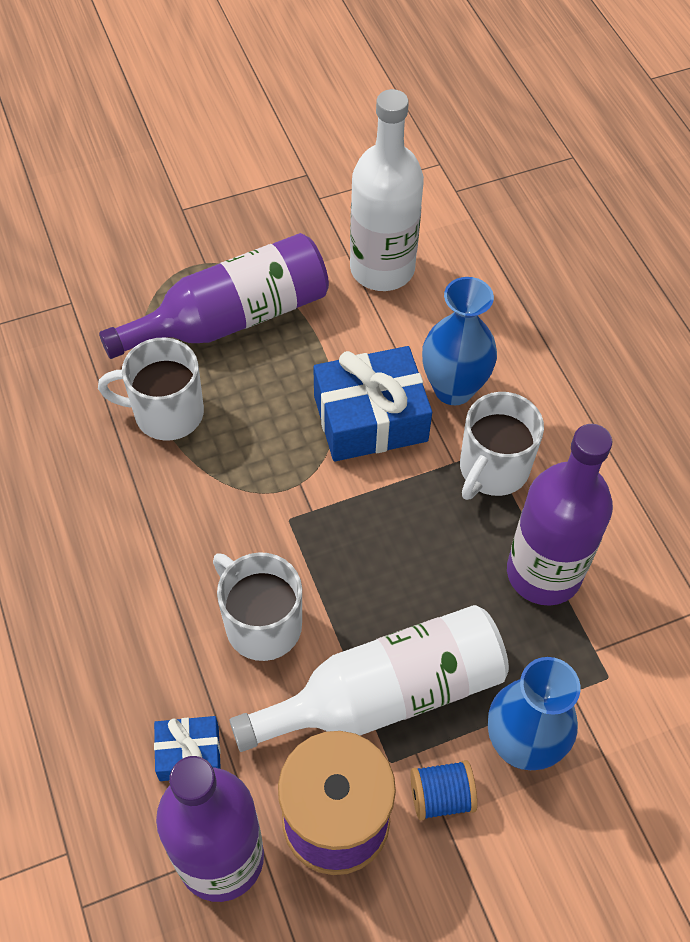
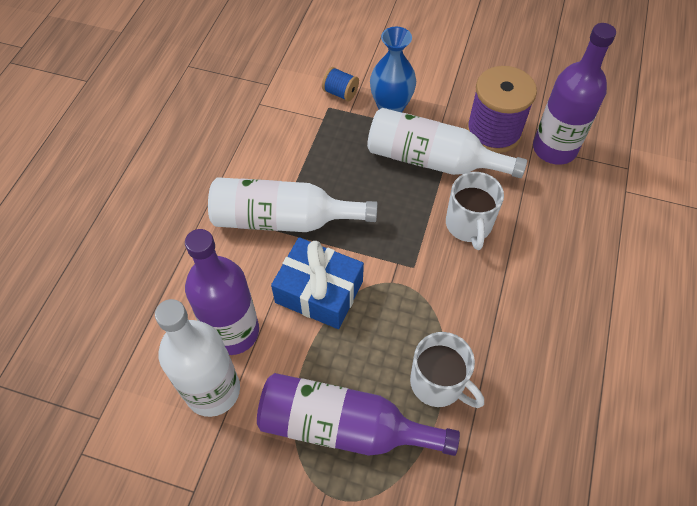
camera: 140 degrees left, 0 degrees up
(189, 753) = (544, 193): blue gift -> none
(441, 796) = (441, 113): blue spool -> blue spool (340, 93)
(453, 389) = (256, 276): blue vase -> none
(492, 469) = (283, 219): white mug -> white bottle
(543, 573) = (311, 159): purple bottle -> purple bottle (233, 331)

